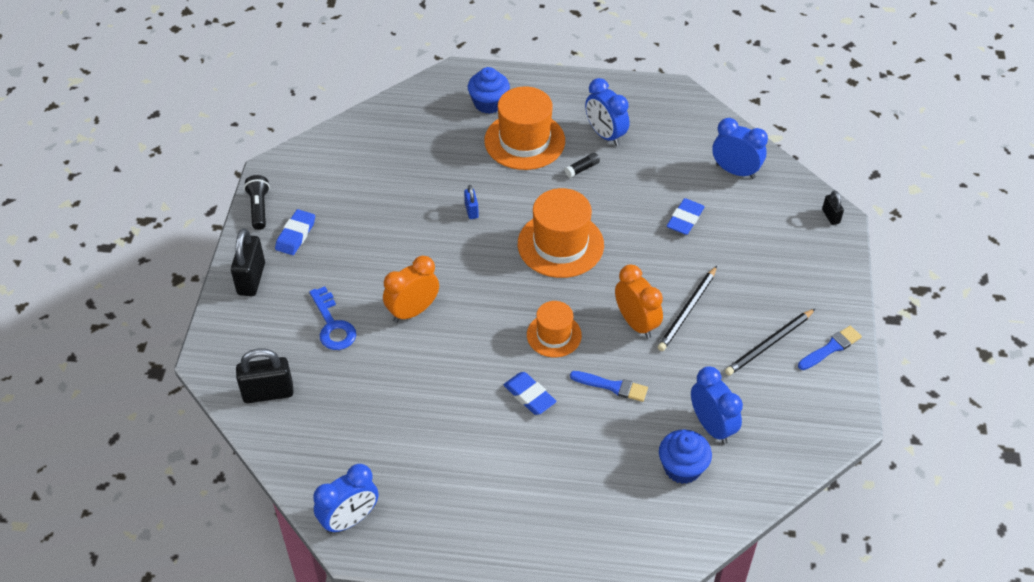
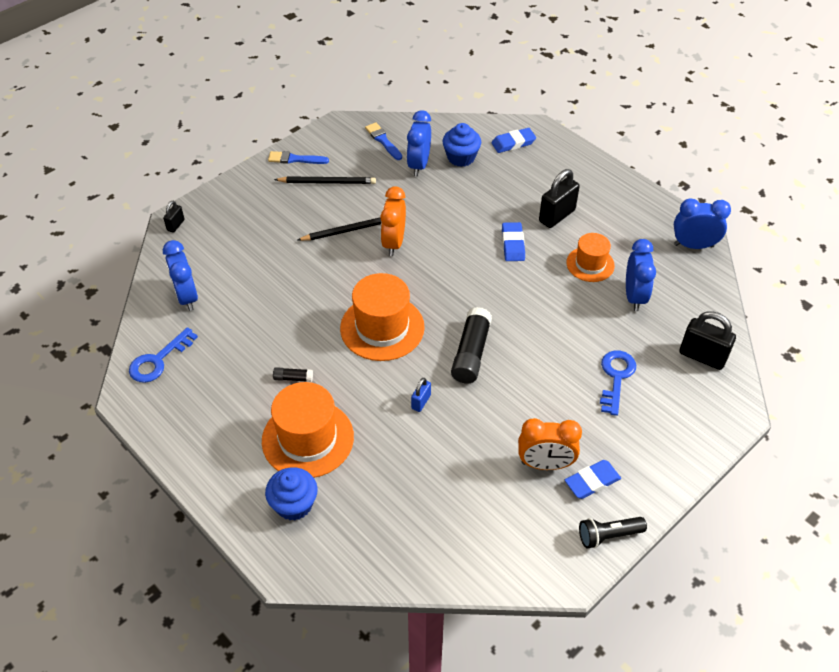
camera: 140 degrees left, 0 degrees up
(251, 279) = (660, 463): black padlock -> black padlock (557, 216)
(259, 208) = (608, 535): black flashlight -> black flashlight turned 45 degrees clockwise
(413, 311) = (544, 349): orange clock -> orange clock (545, 464)
(469, 270) = (471, 353): none -> black glue stick
(554, 335) = (457, 269): orange hat -> orange hat (590, 264)
(605, 135) = (237, 396): blue clock -> blue clock (634, 296)
(612, 386) = (453, 218): blue brush -> blue brush (383, 140)
(685, 219) = (271, 287): blue eraser -> blue eraser (513, 143)
(689, 121) = (158, 360): none -> blue key

